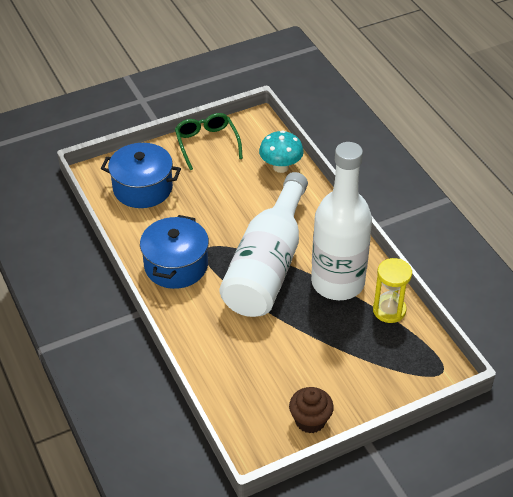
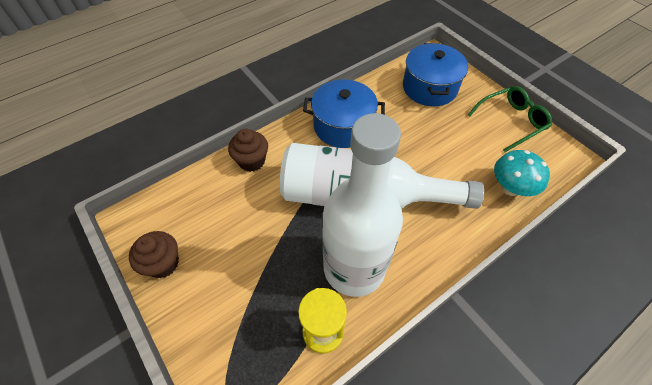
camera: 80 degrees right, 10 degrees up
(203, 345) = (251, 161): none -> brown cupcake

